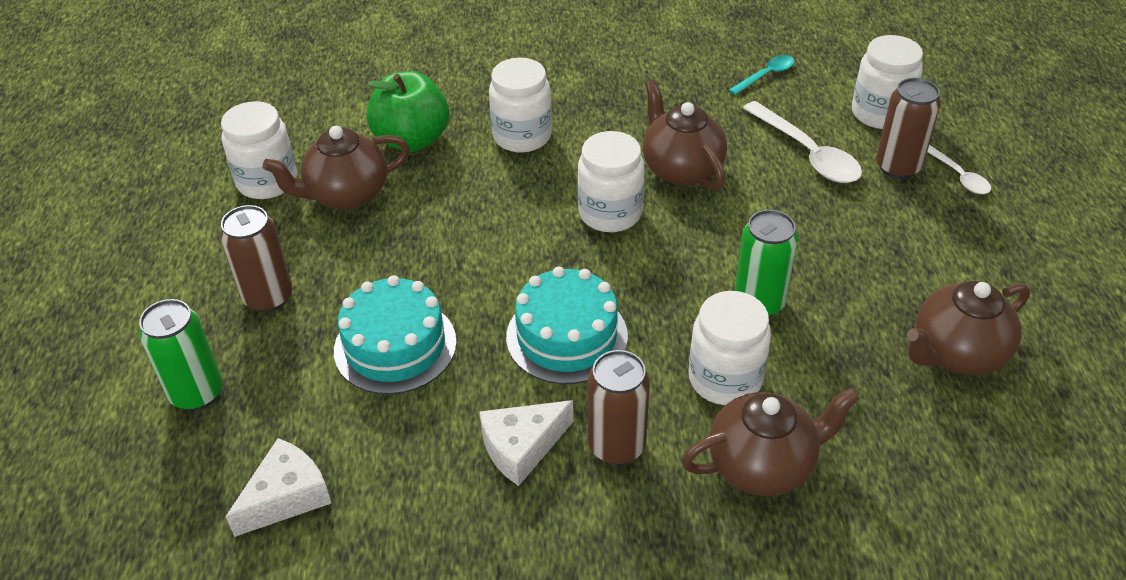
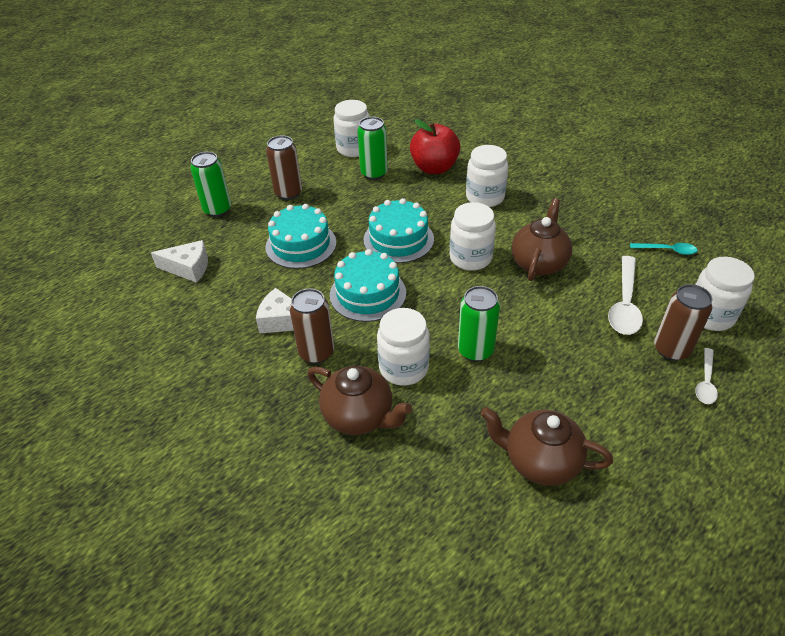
camera: 50 degrees right, 0 degrees up
(346, 195) = (374, 173): brown teapot -> green can
(412, 140) = (434, 168): green apple -> red apple
(503, 251) = (398, 239): none -> turquoise cake

